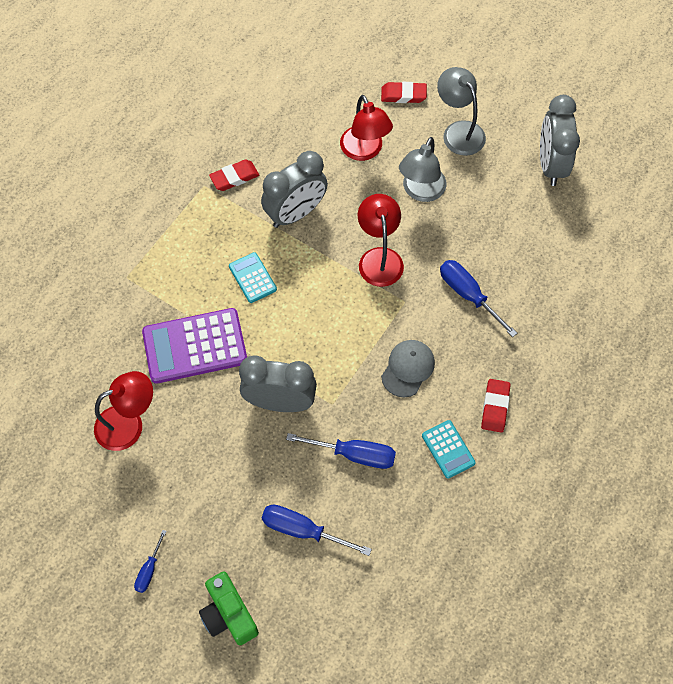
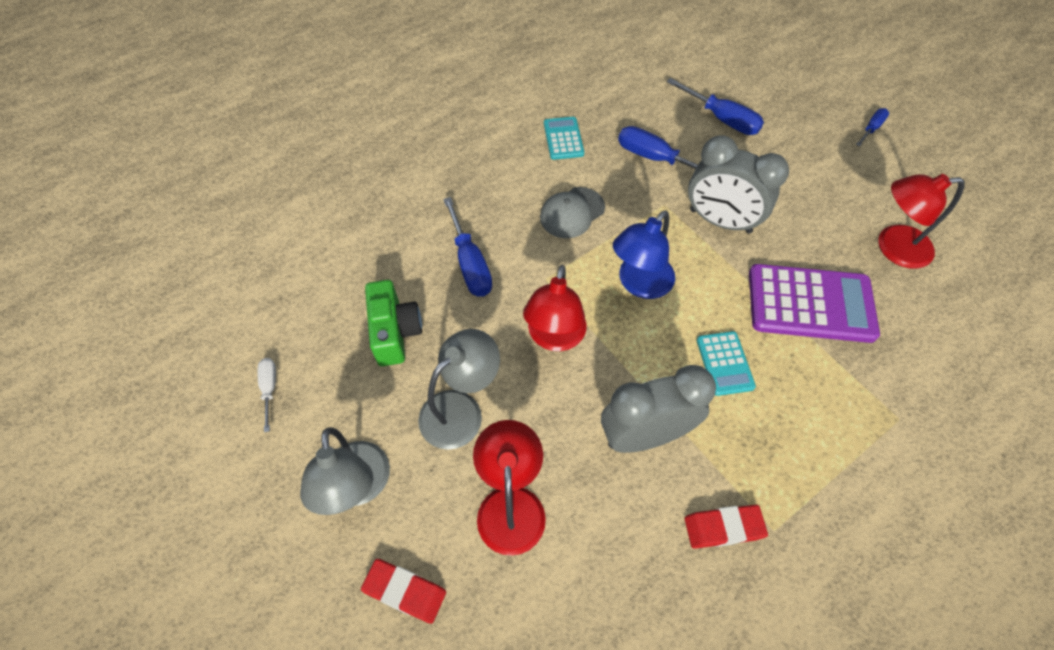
camera: 160 degrees left, 5 degrees down
(229, 614) = (800, 85): green camera -> green camera (395, 332)
(331, 320) = (639, 284): none -> blue lamp
(495, 407) = (501, 157): red eraser -> none
(551, 165) = (269, 389): grey clock -> white screwdriver

